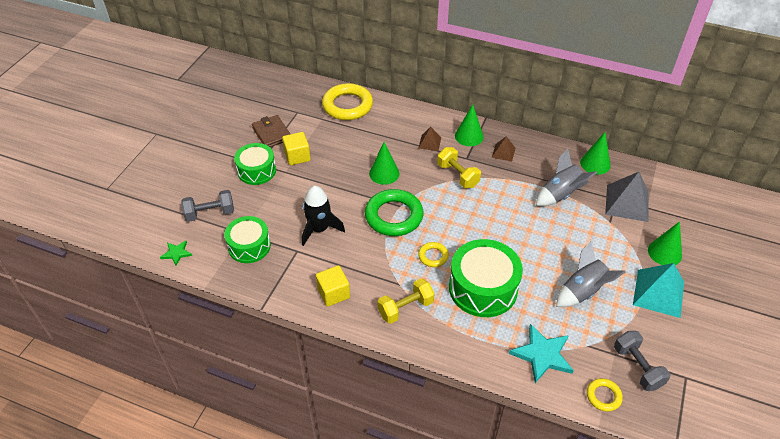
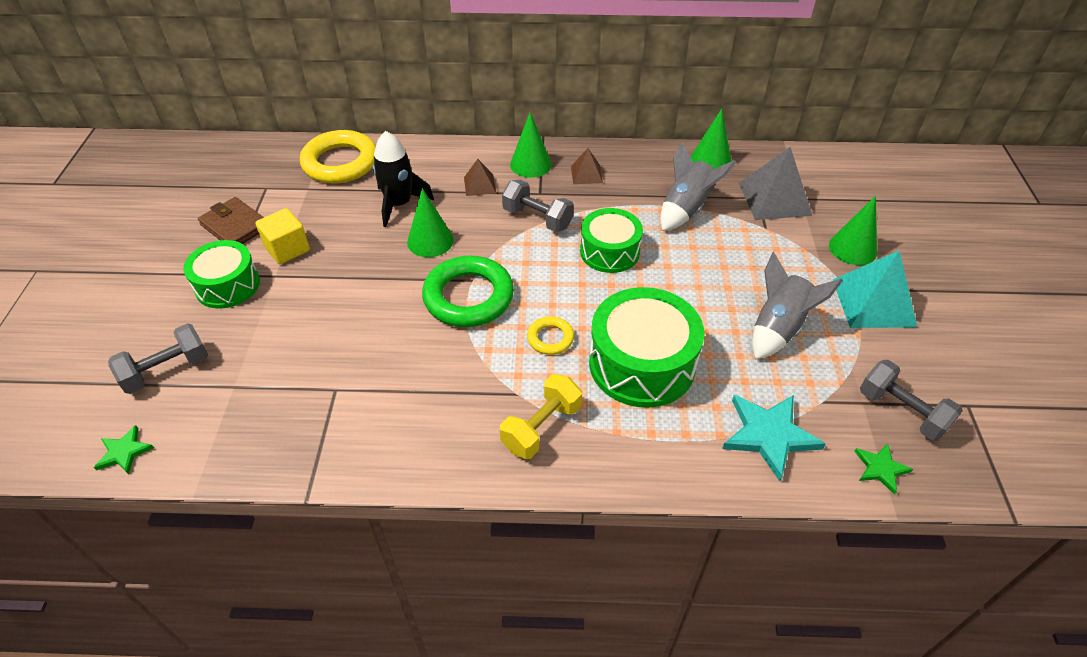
camera: 20 degrees left, 0 degrees up
(249, 246) = (252, 404): green drum -> green drum (609, 251)
(319, 229) = (360, 346): black rocket -> black rocket (399, 204)
(333, 293) = (419, 438): yellow cube -> none
(457, 175) = (537, 218): yellow dumbbell -> grey dumbbell
(603, 396) = (880, 468): yellow ring -> green star

